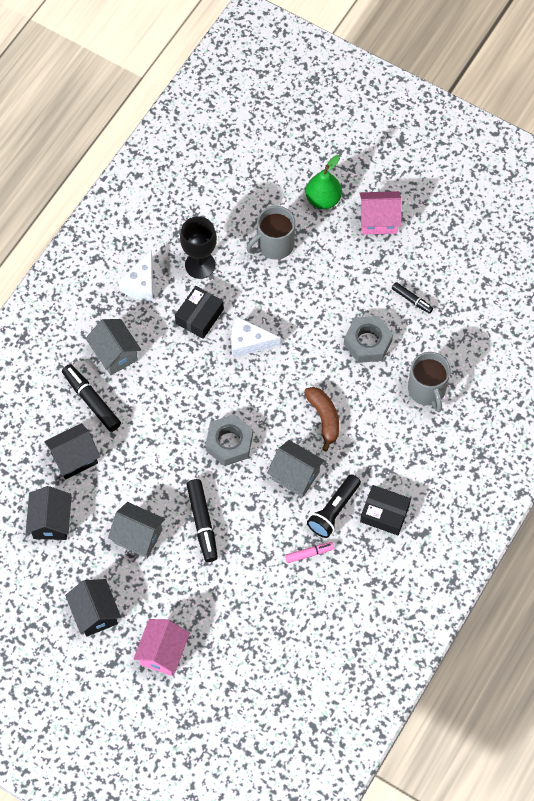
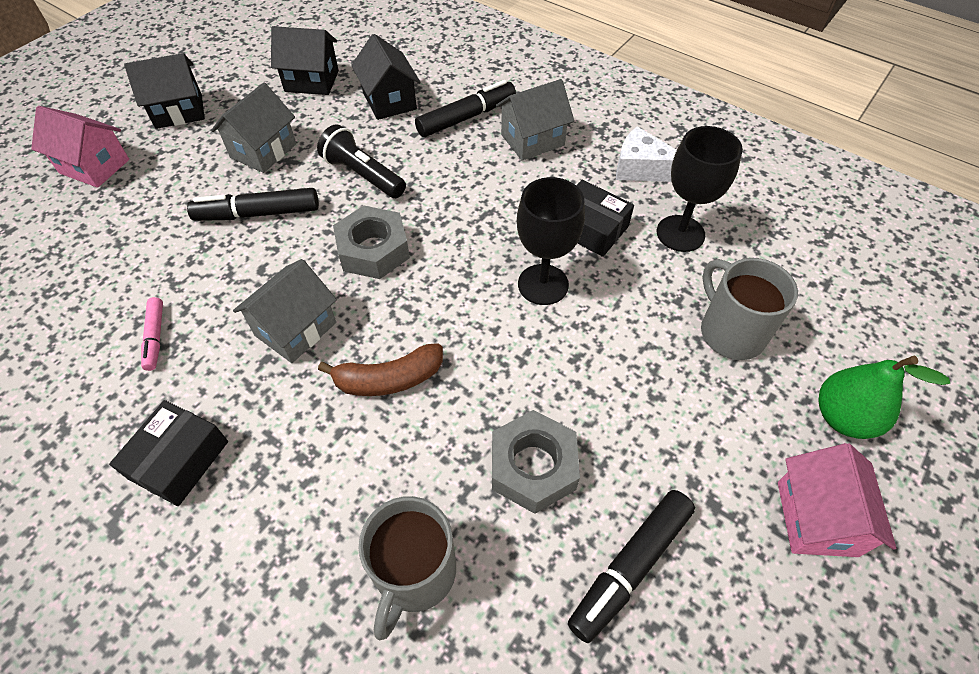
camera: 95 degrees right, 10 degrees down
(248, 342) = (543, 284): white cheese -> black goblet
(334, 510) = (215, 378): black flashlight -> black flashlight (363, 175)
(412, 300) = (630, 567): black marker -> black marker, size x1.73
(427, 390) = (414, 573): grey mug -> grey mug turned 60 degrees counterclockwise

